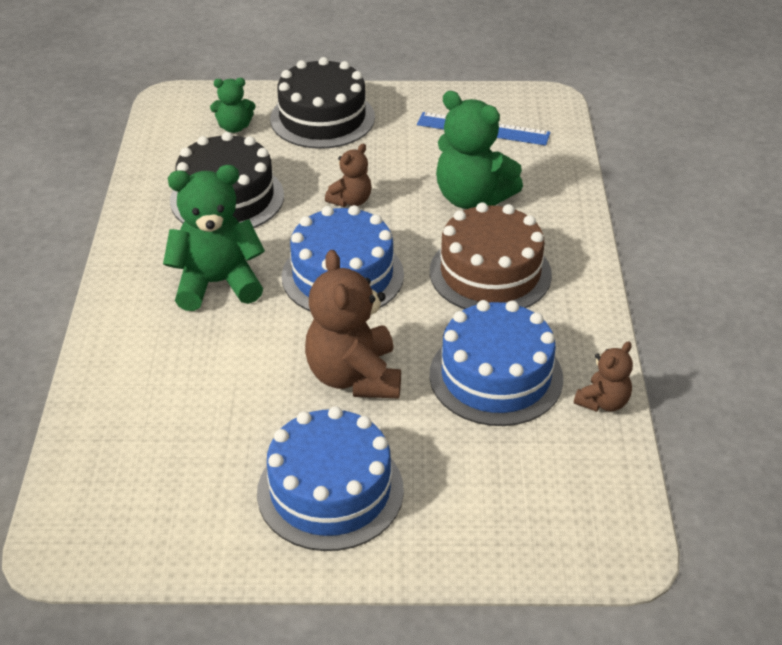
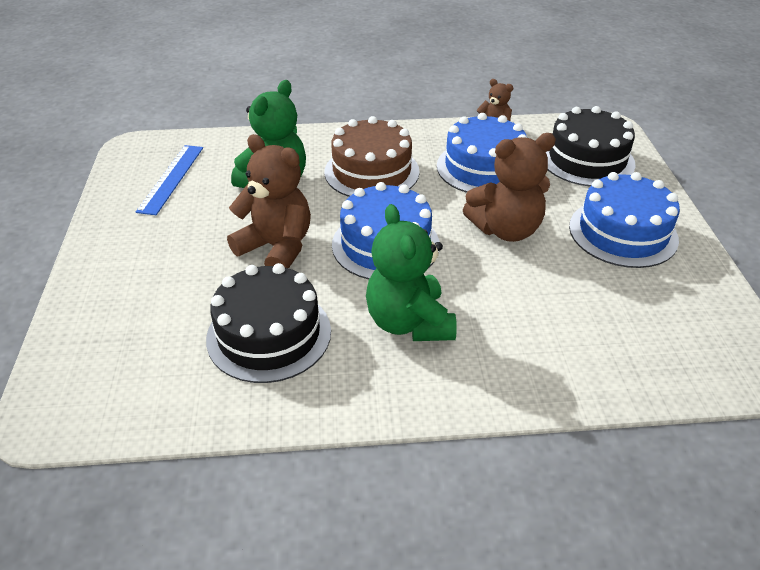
camera: 95 degrees left, 0 degrees up
(234, 127) = (129, 347): green teddy bear -> none
(322, 118) = (127, 278): black cake -> black cake (587, 160)
(351, 201) = (277, 248): brown teddy bear -> brown teddy bear, size x1.88

